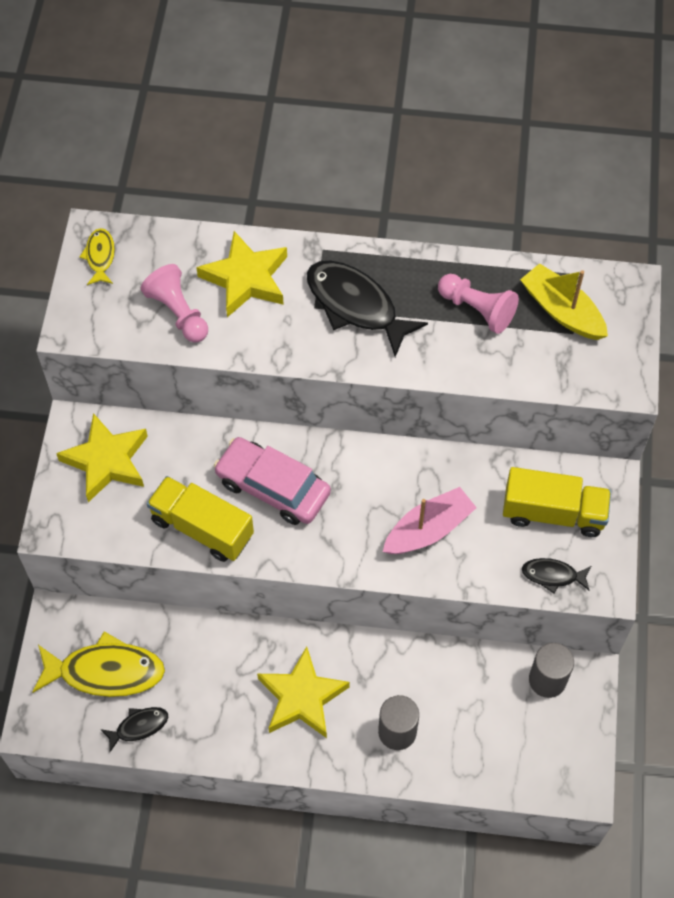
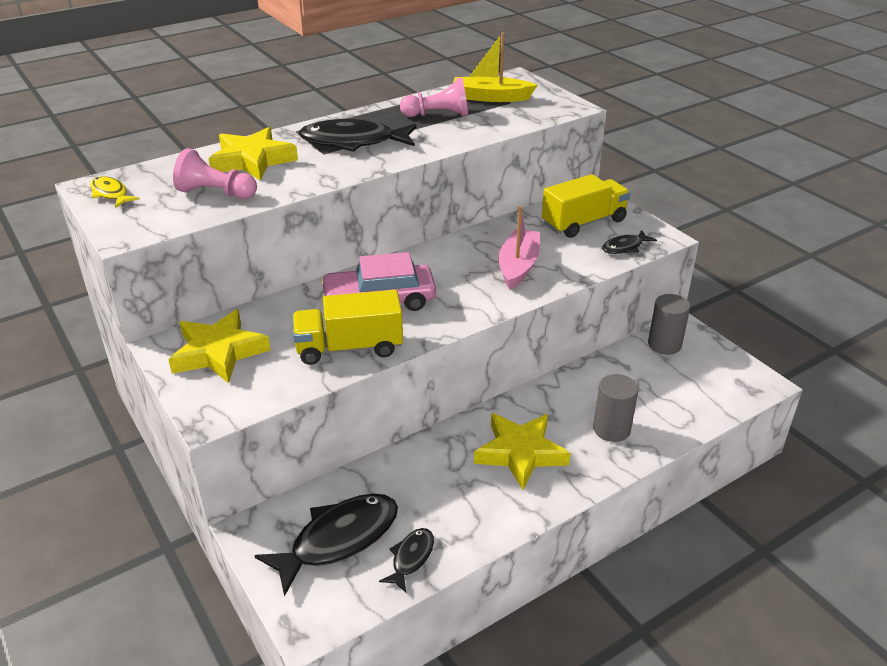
camera: 40 degrees left, 25 degrees down
(106, 671) = (338, 539): yellow fish -> black fish

